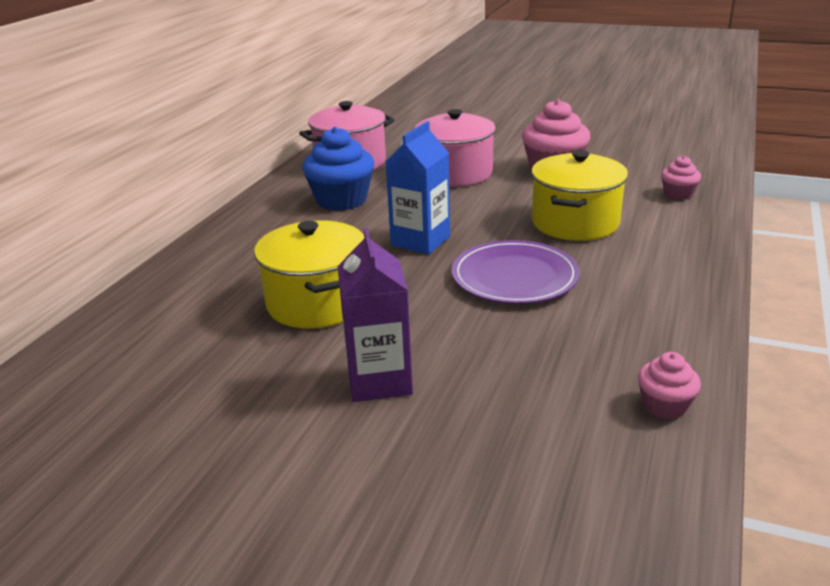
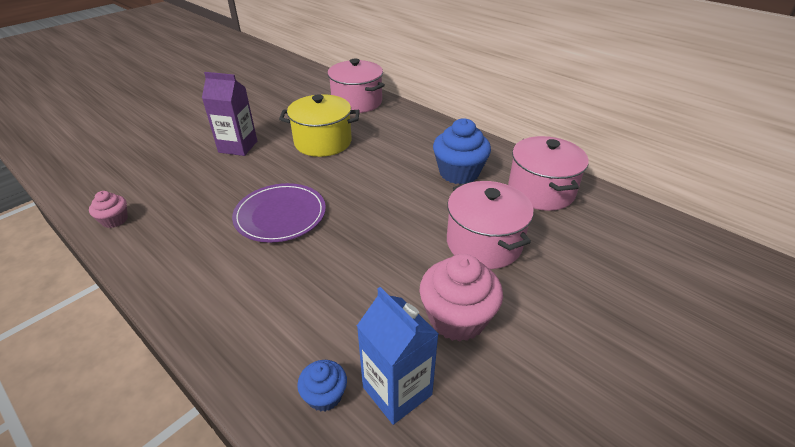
camera: 110 degrees right, 10 degrees up
(153, 313) = (357, 102): none -> pink pot
(420, 241) = (364, 191): blue carton -> blue carton (397, 391)
(575, 223) = (328, 278): yellow pot -> none
(678, 194) = (325, 395): pink cupcake -> blue cupcake

